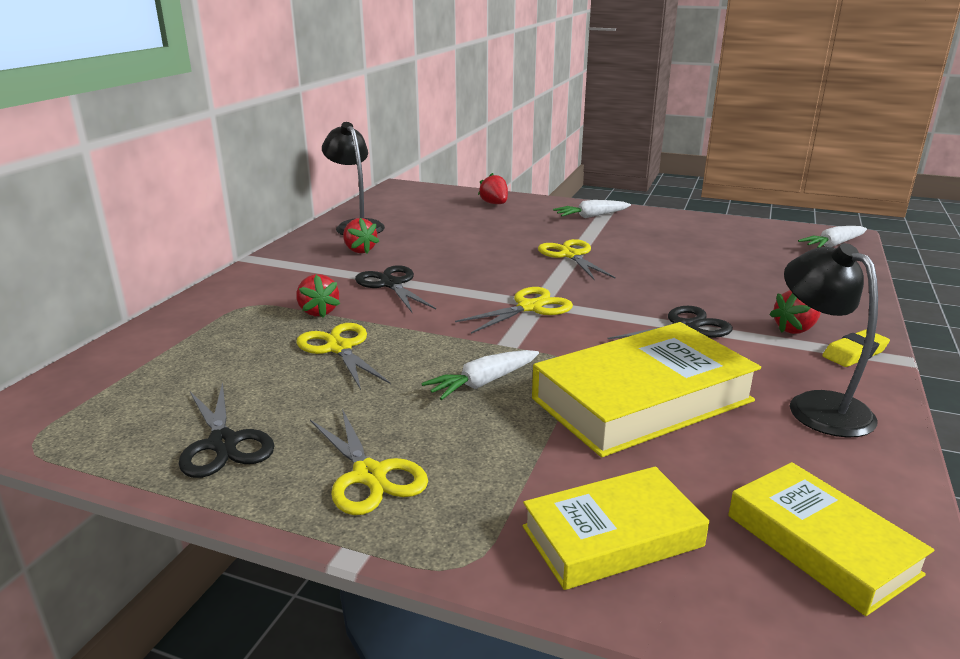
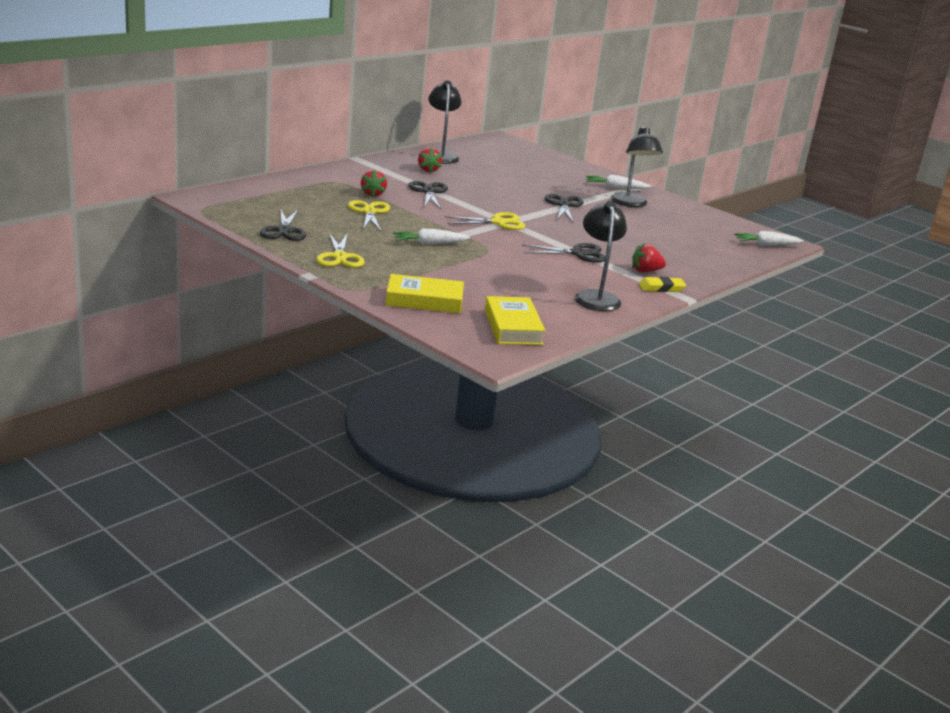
camera: 20 degrees right, 0 degrees up
(494, 204) = (555, 164): red strawberry -> none
(570, 255) = (564, 205): yellow scissors -> black scissors
(634, 232) = (631, 204): none -> black lamp
(642, 399) = (504, 270): yellow book -> none

